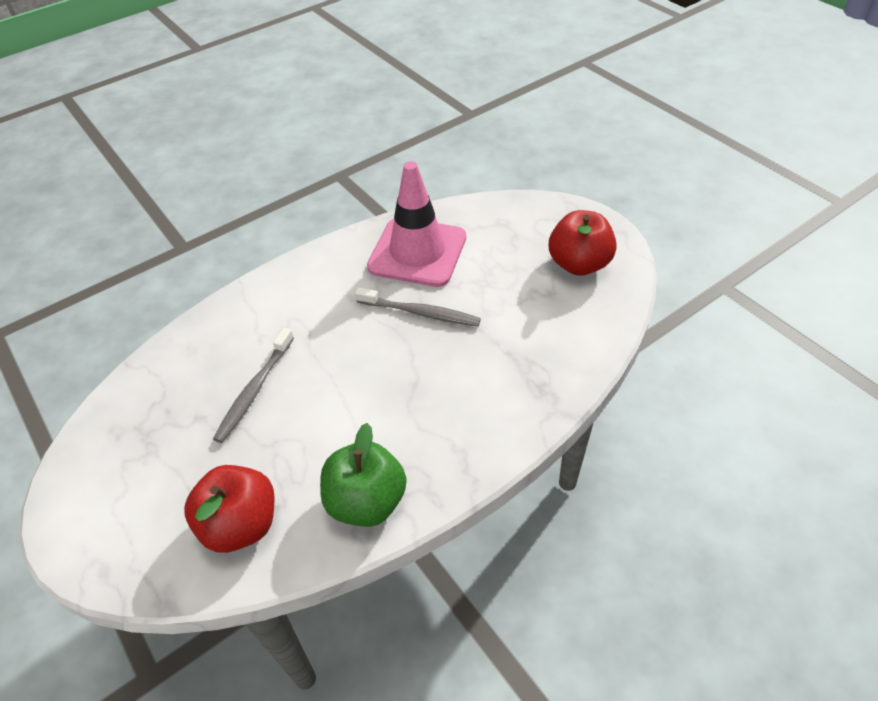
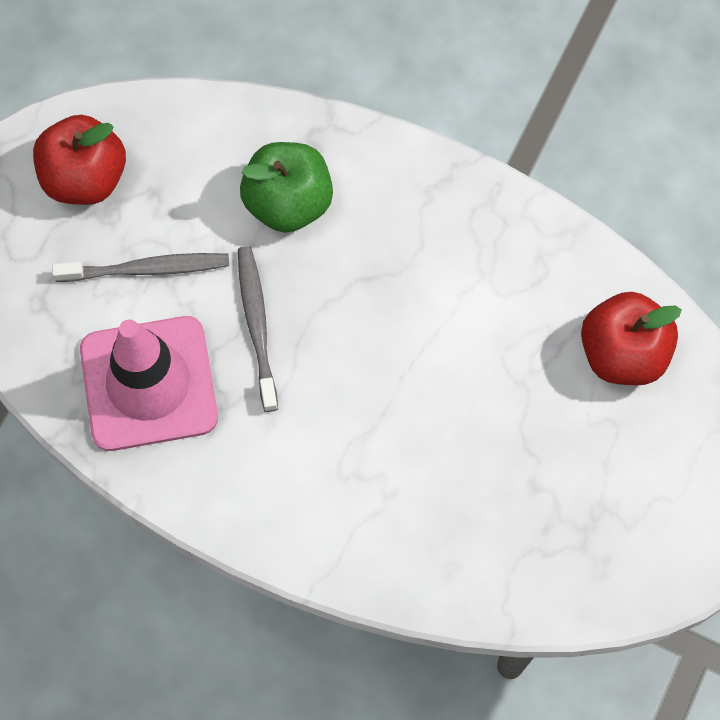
camera: 120 degrees left, 20 degrees up
(254, 390) = (467, 448): grey toothbrush -> grey toothbrush (147, 269)
(366, 501) = (533, 251): green apple -> green apple (288, 203)

